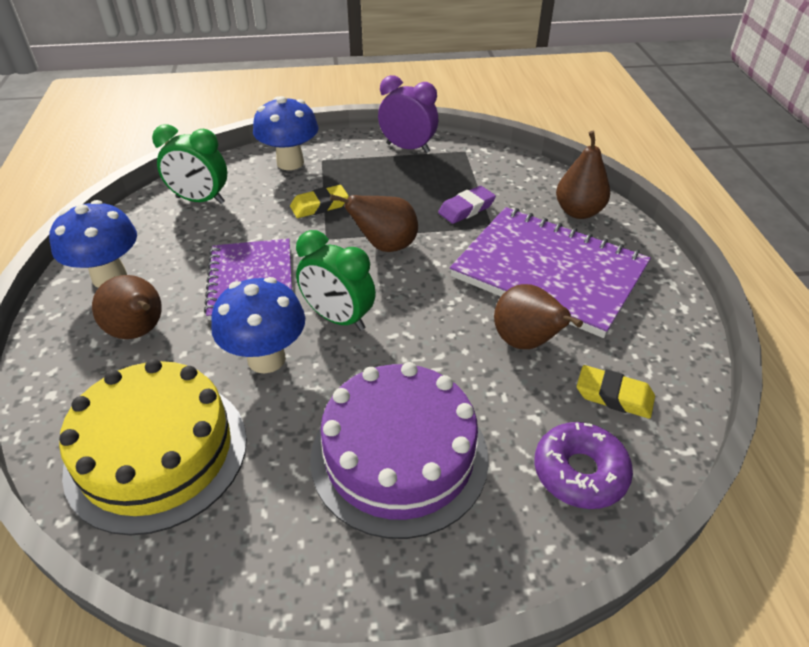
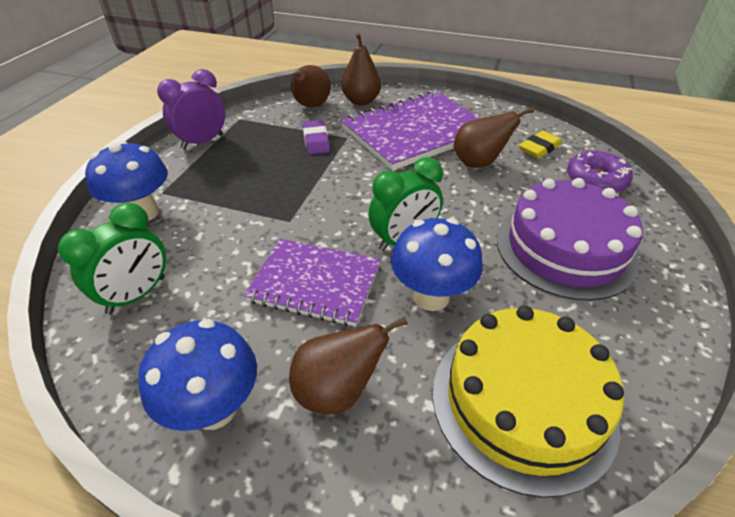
camera: 65 degrees left, 0 degrees up
(319, 205) = (236, 212): yellow eraser -> none
(385, 246) = (329, 191): brown pear -> brown pear (311, 106)

